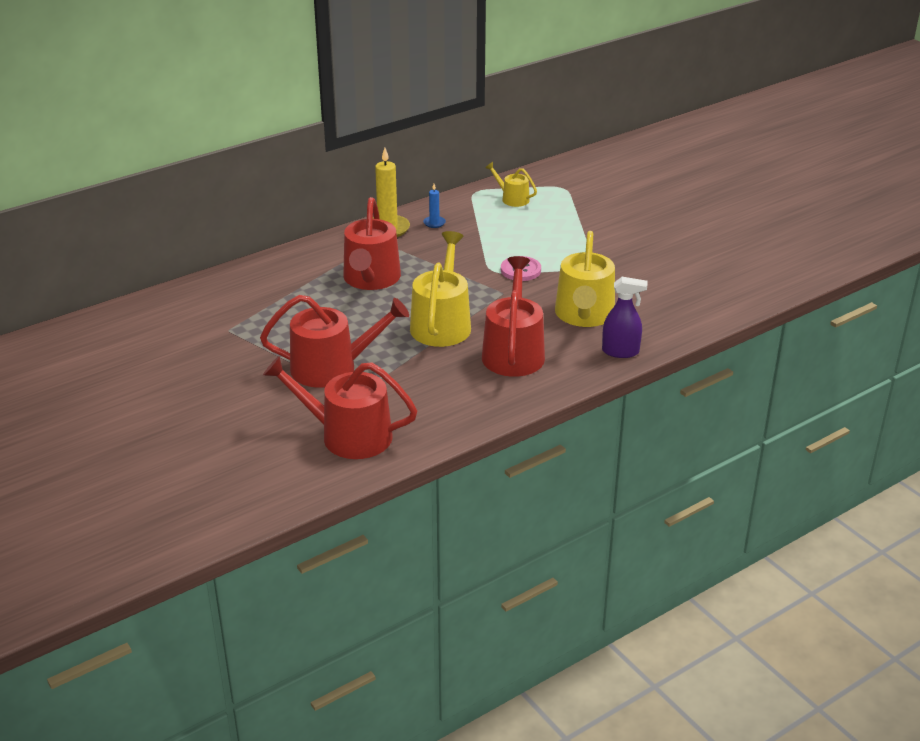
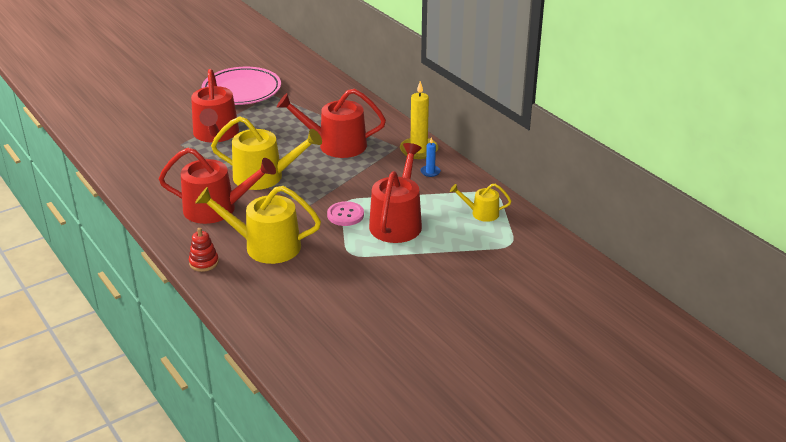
camera: 90 degrees right, 0 degrees up
(207, 356) = (242, 90): none -> pink plate
(348, 435) = (134, 143): red watering can -> red watering can (397, 222)
(512, 199) = (481, 213): yellow watering can -> yellow watering can turned 120 degrees counterclockwise
(620, 352) = (204, 262): purple spray bottle -> red stacking toy

